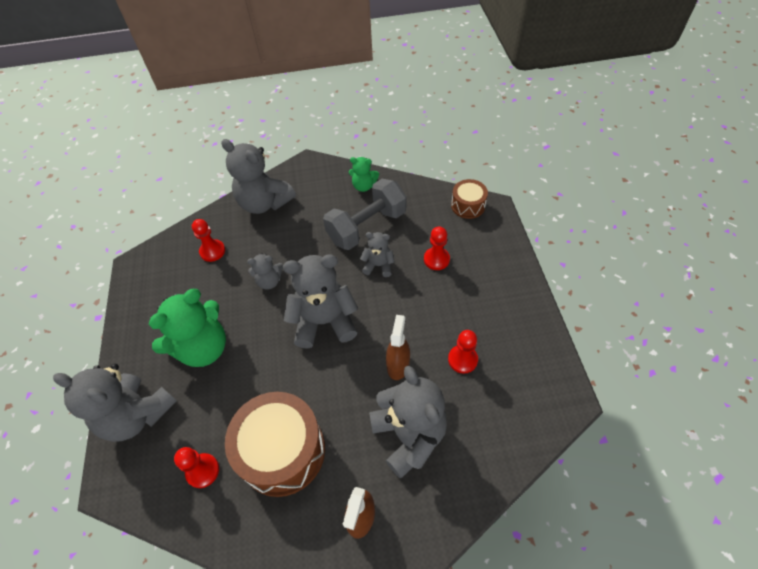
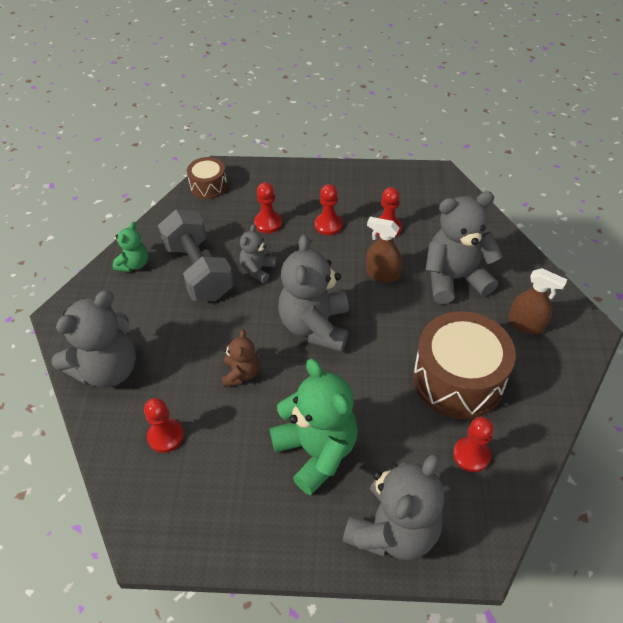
camera: 80 degrees left, 5 degrees down
(269, 281) = (241, 374): grey teddy bear -> brown teddy bear
(449, 307) = (328, 225): none -> red pawn

